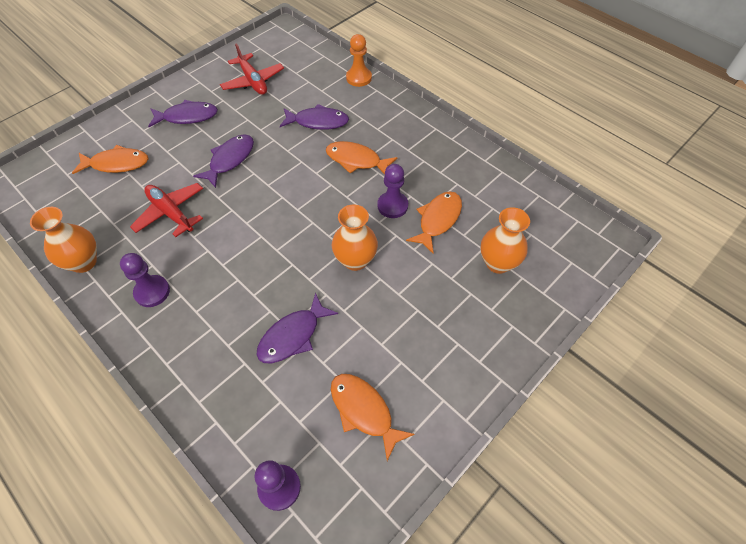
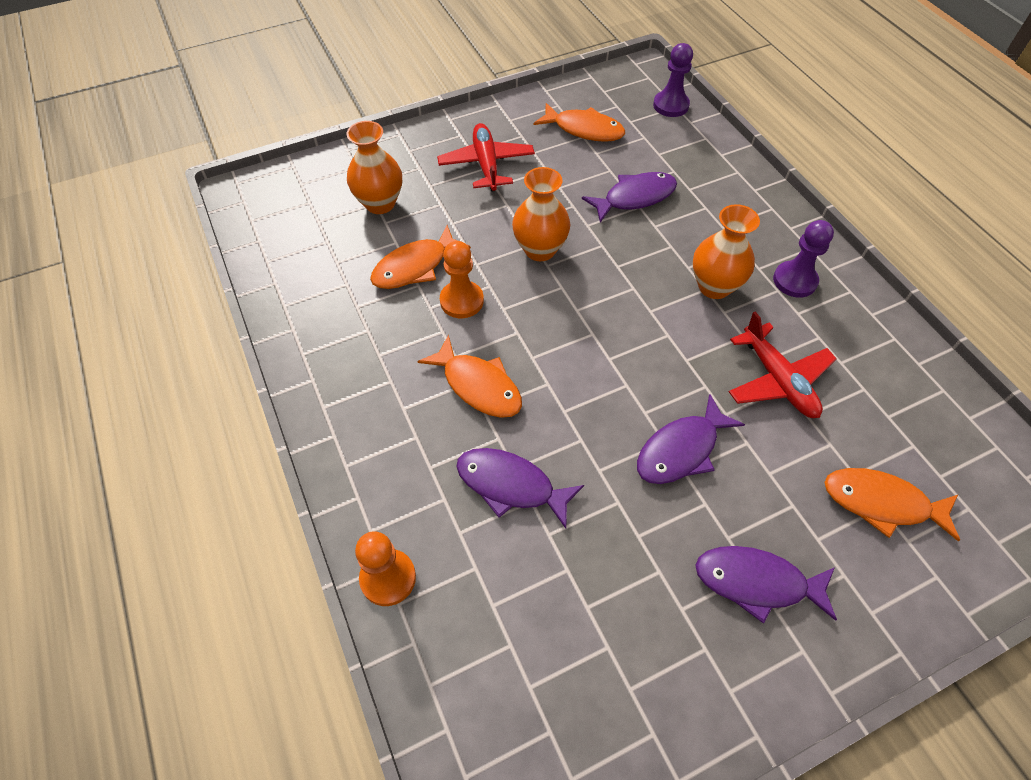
camera: 160 degrees left, 0 degrees up
(84, 262) = (894, 342): orange vase -> orange vase (714, 286)
(253, 81) = (610, 648): red plane -> red plane (486, 164)
(364, 411) = (584, 129): orange fish -> orange fish turned 45 degrees counterclockwise
(392, 206) = (461, 301): purple pawn -> orange pawn

